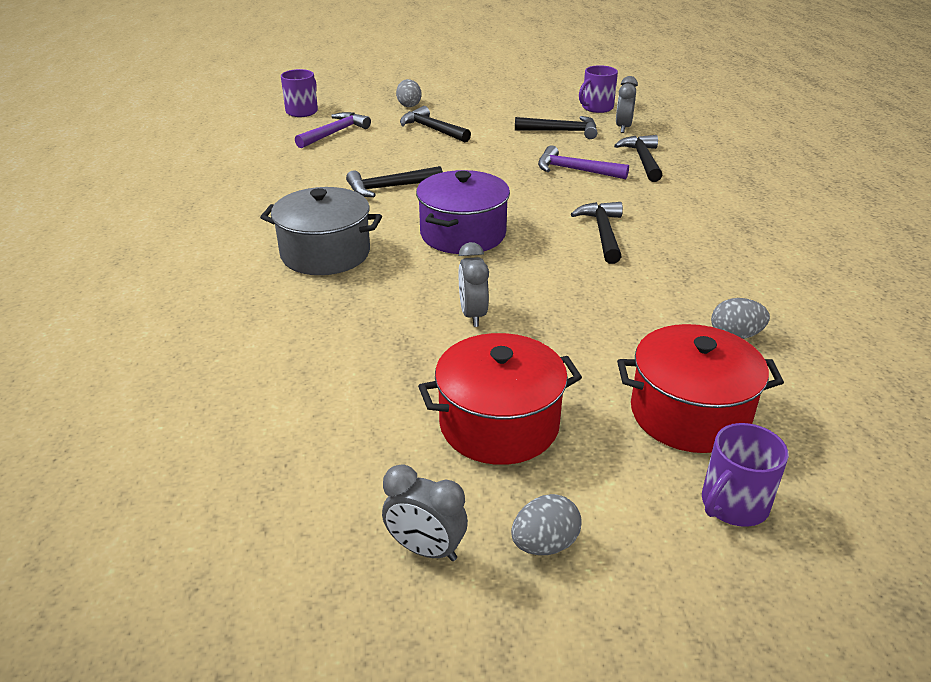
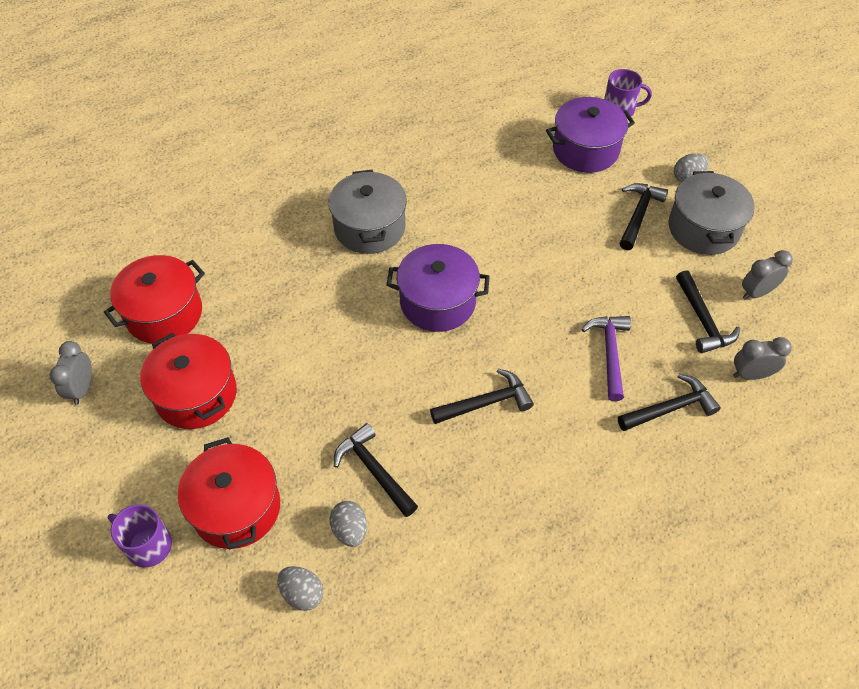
camera: 70 degrees right, 20 degrees up
(334, 133) = (585, 150): purple hammer -> purple pot
(335, 436) = (164, 313): none -> red pot
(389, 187) = (496, 226): black hammer -> black hammer (374, 470)
(468, 111) = (703, 228): none -> grey pot
(473, 315) = (318, 344): grey clock -> grey clock (756, 292)
(544, 544) = (95, 445): grey egg -> grey egg (302, 593)
(596, 108) = (795, 338): purple mug -> none

